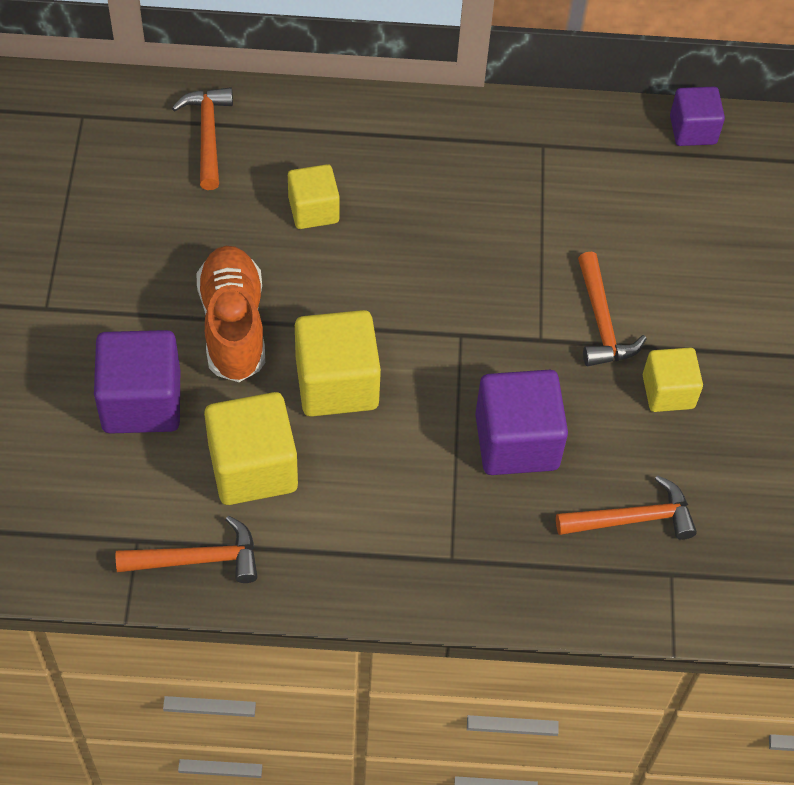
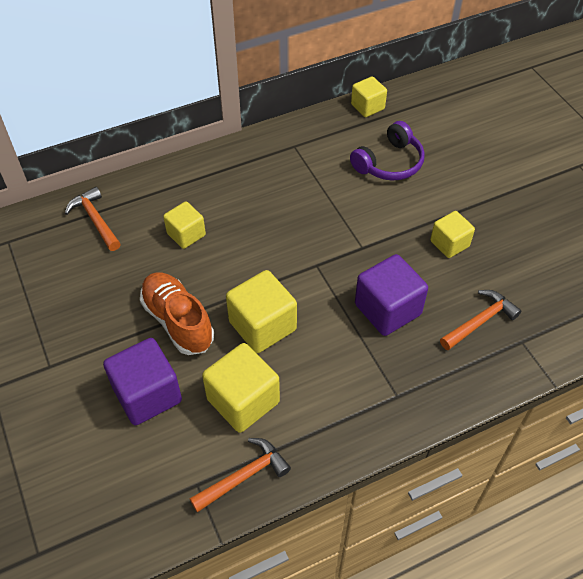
camera: 25 degrees left, 5 degrees down
(602, 322) = (389, 223): orange hammer -> none
(664, 232) = (389, 163): none -> purple headphones
(693, 130) = (367, 107): purple cube -> yellow cube

